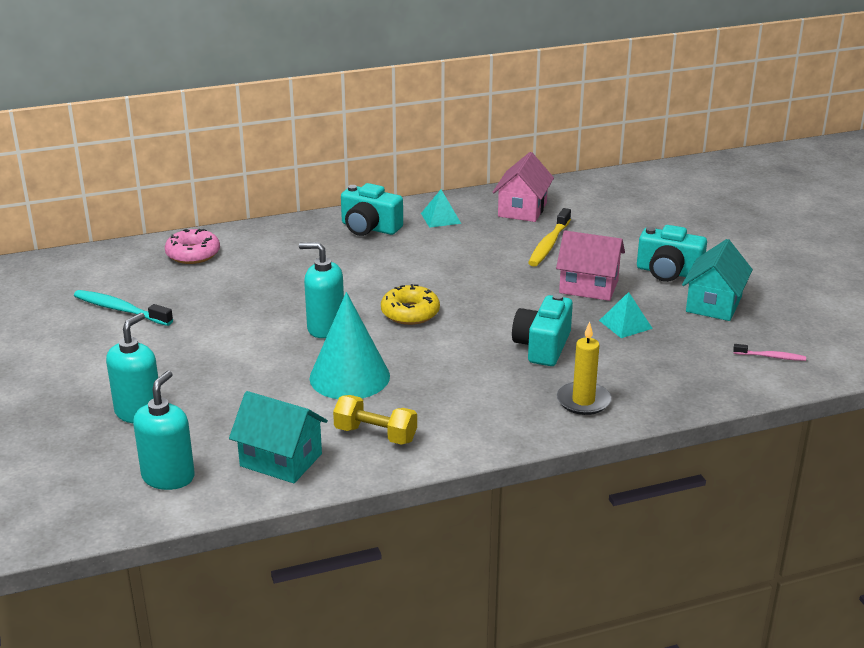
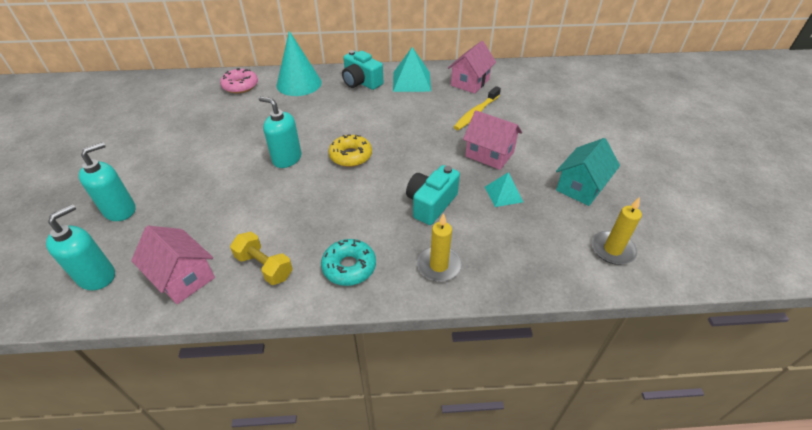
camera: 15 degrees right, 15 degrees up
(120, 310) = (169, 121): turquoise toothbrush -> none
(281, 460) = (183, 277): turquoise house -> pink house
(349, 377) = (278, 206): turquoise cone -> turquoise cone (299, 84)
(441, 218) = (411, 81): turquoise pyramid -> turquoise pyramid, size x1.65
(479, 419) = (349, 267): none -> turquoise donut
(668, 272) = (555, 151): turquoise camera -> none
(771, 357) = (612, 249): pink toothbrush -> yellow candle

